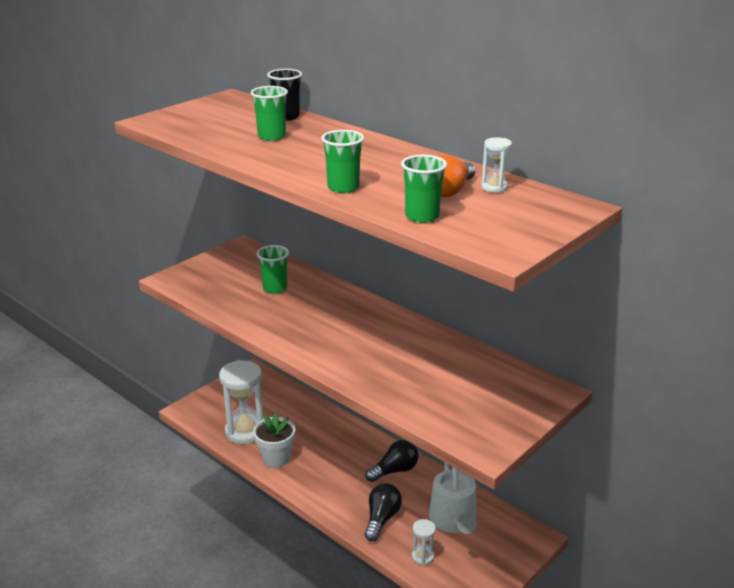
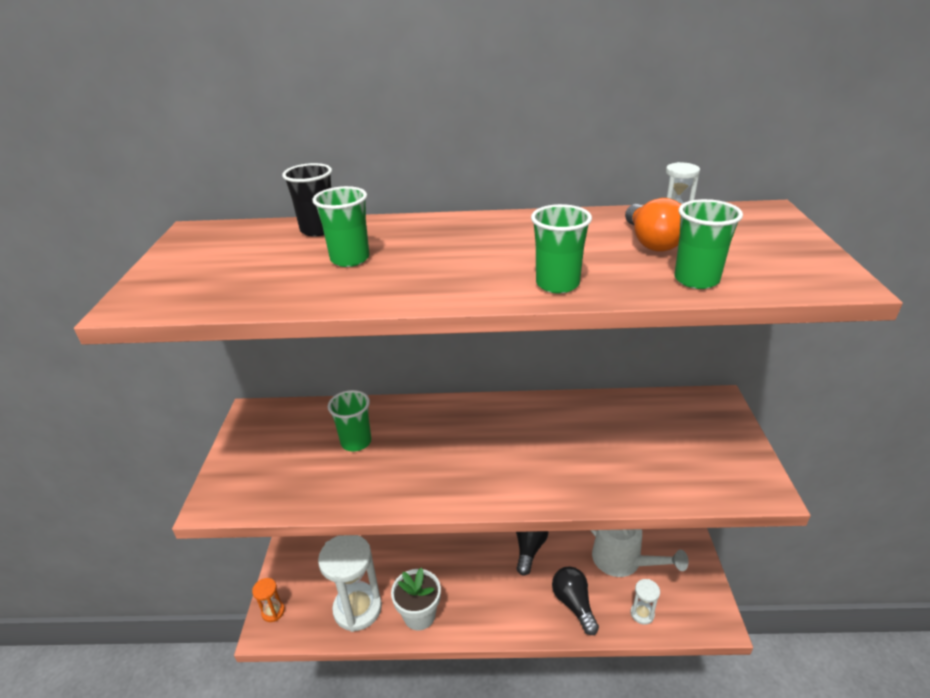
camera: 40 degrees left, 5 degrees up
(199, 403) = (273, 612): none -> orange hourglass

